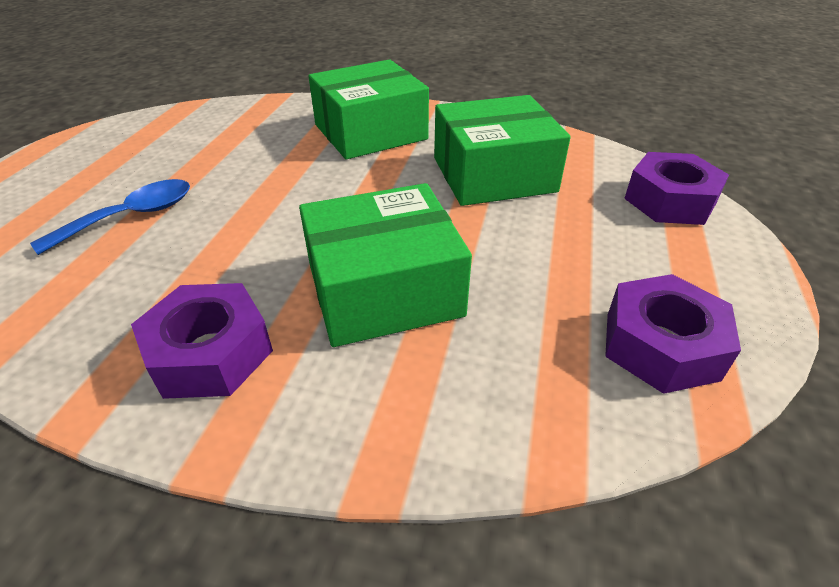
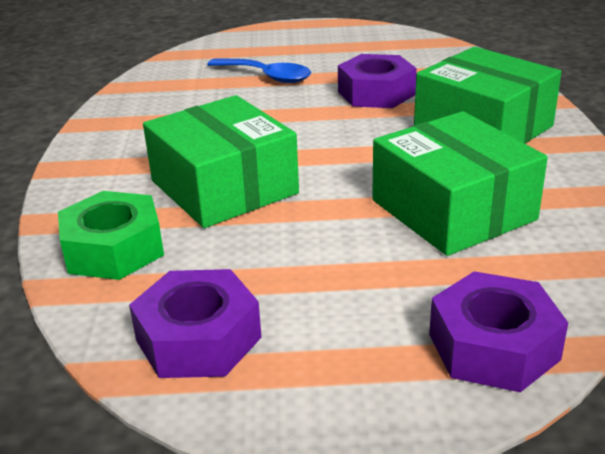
camera: 75 degrees right, 10 degrees down
(210, 353) = (137, 143): purple nut -> purple nut (376, 93)
(482, 399) = (114, 249): none -> green nut

